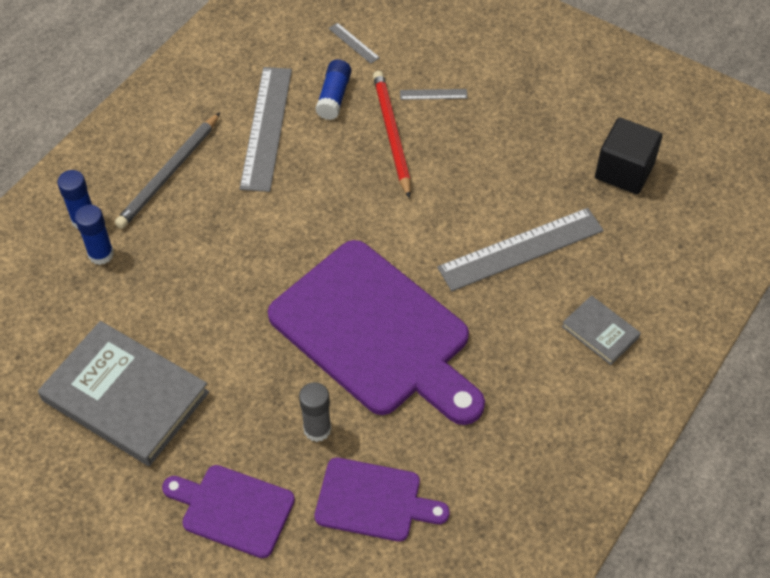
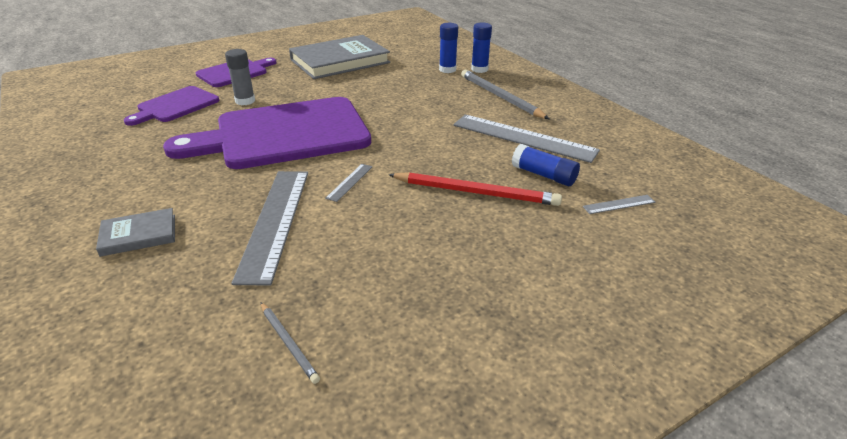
camera: 115 degrees right, 20 degrees down
(433, 94) = (515, 232): grey ruler -> grey ruler (349, 182)
(624, 171) = (288, 343): black cube -> grey pencil

